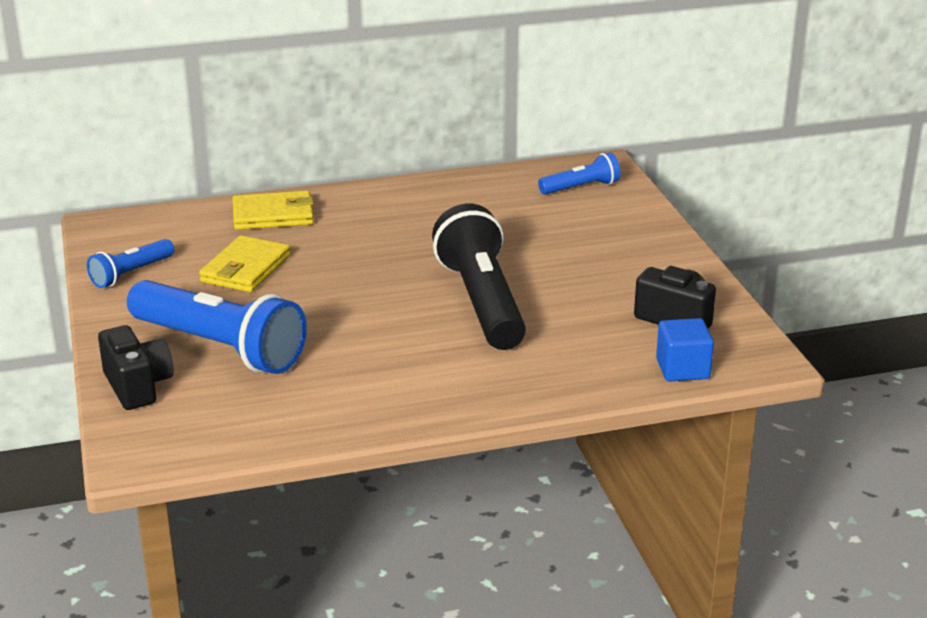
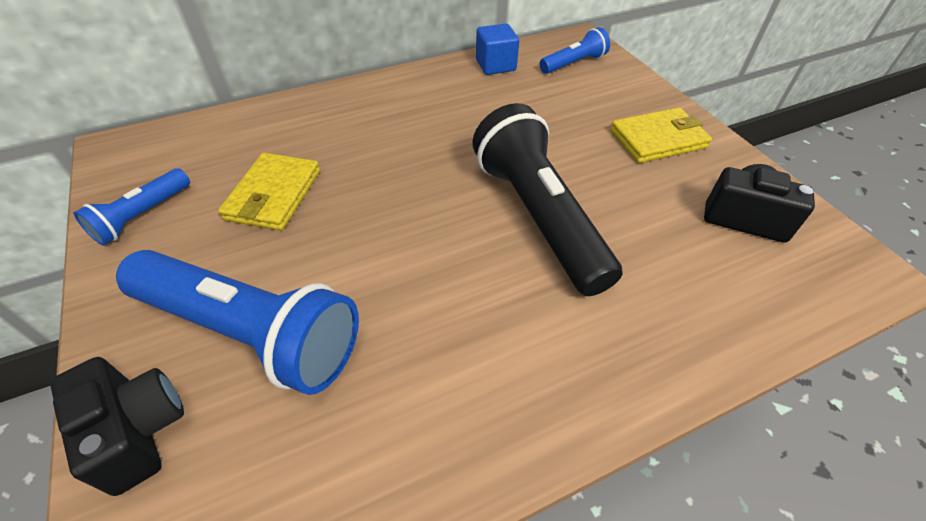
camera: 10 degrees left, 20 degrees up
(273, 215) = (296, 119): yellow wallet -> yellow wallet (658, 139)
(682, 369) = (797, 298): blue cube -> blue cube (495, 65)

